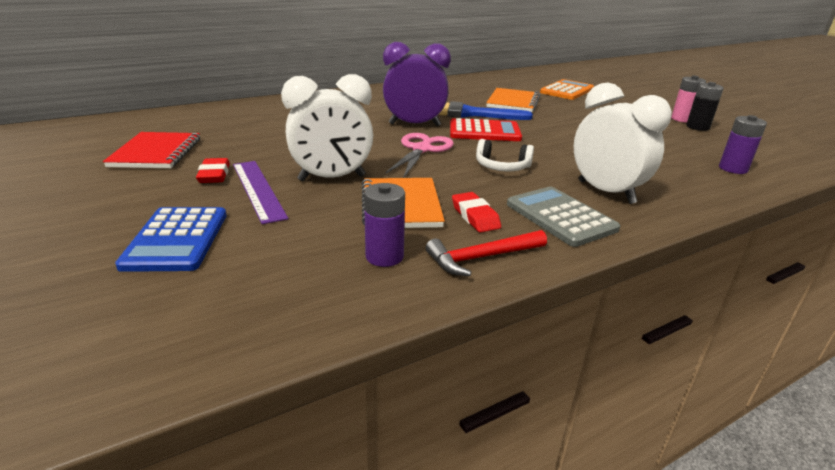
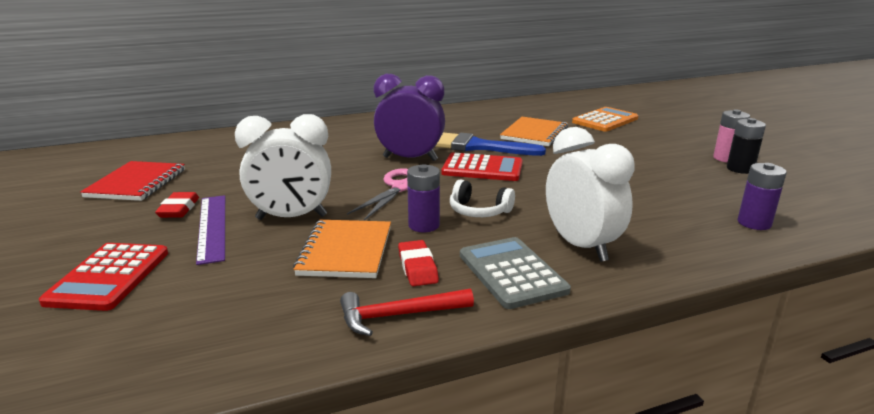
camera: 10 degrees right, 5 degrees down
(177, 239) = (109, 277): blue calculator -> red calculator
(384, 256) = (298, 307): purple battery -> purple battery (424, 225)

